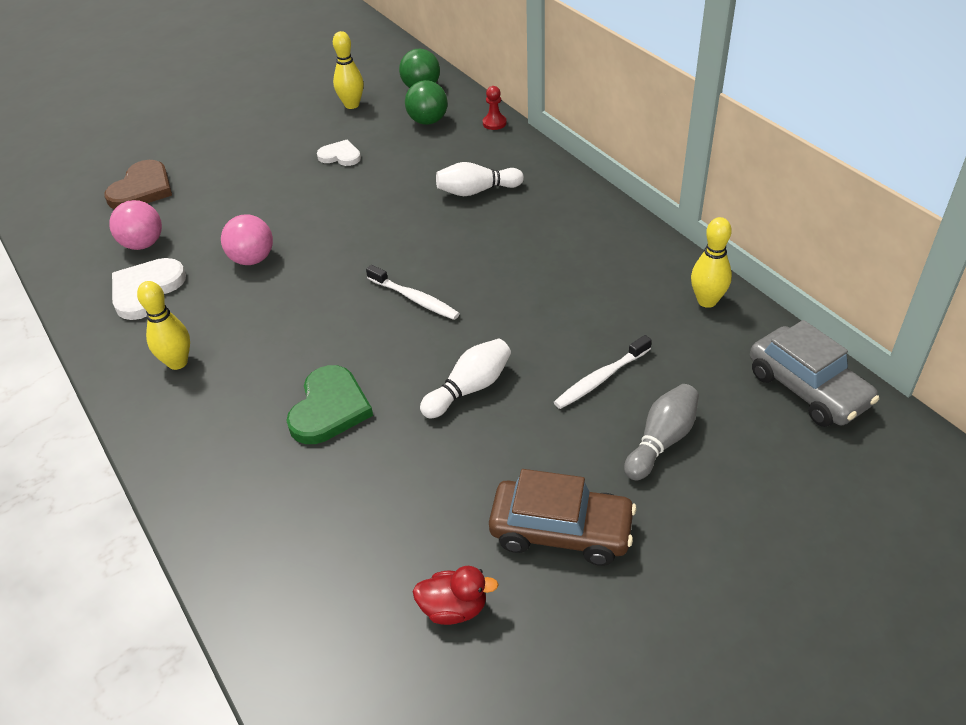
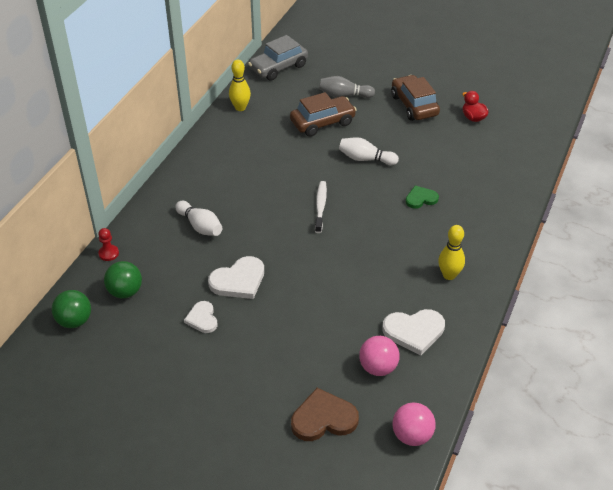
camera: 125 degrees left, 0 degrees up
(252, 259) = (345, 297): pink ball -> pink ball (412, 436)
(329, 408) = (421, 199): green heart -> green heart, size x0.62
(352, 105) = (124, 353): yellow bowling pin -> none
(363, 193) = (238, 280): none -> white heart
(600, 378) = (322, 122): white toothbrush -> brown car
(807, 389) = (278, 67): grey car -> grey car turned 150 degrees counterclockwise

